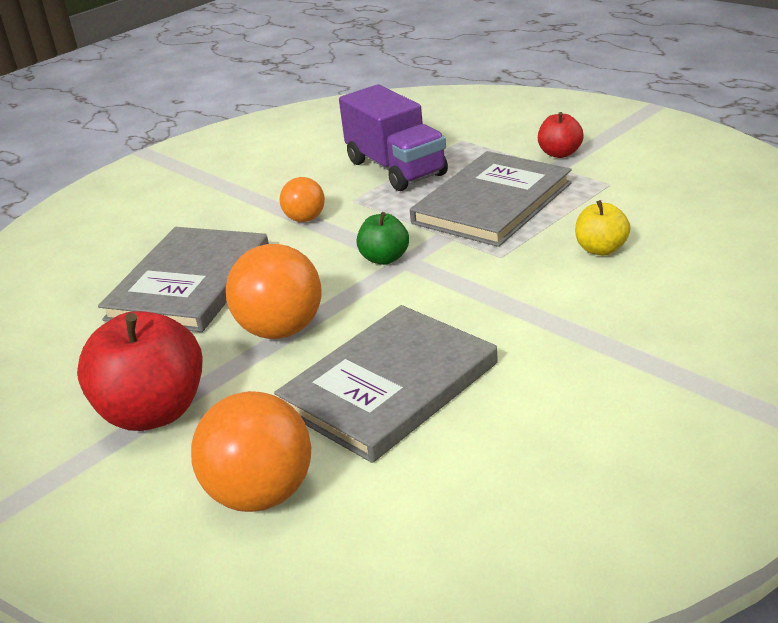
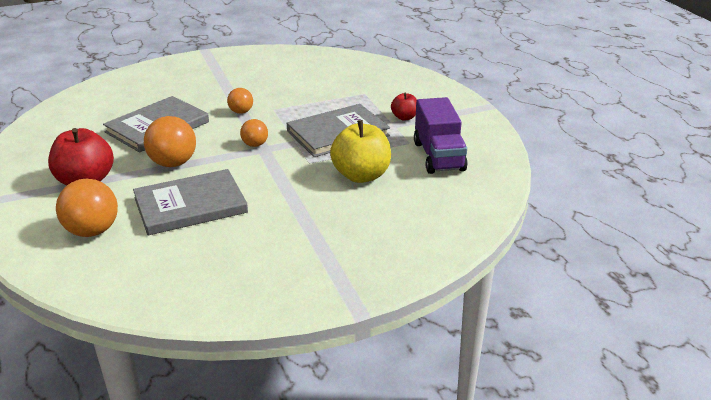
camera: 20 degrees right, 0 degrees up
(384, 258) = (255, 145): green apple -> orange ball
(396, 168) = (313, 99): purple truck -> purple truck (438, 156)
(601, 249) = (361, 175): yellow apple -> yellow apple, size x1.90

